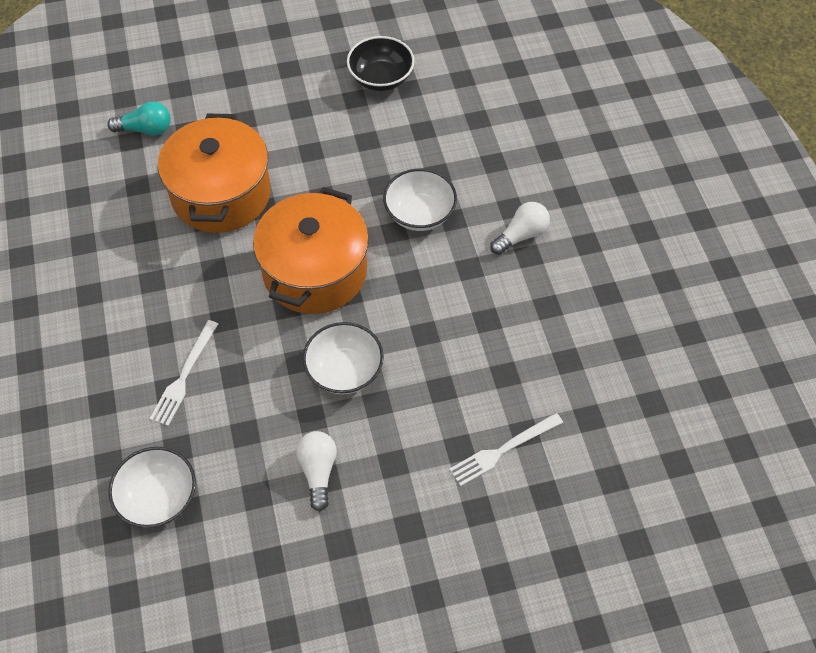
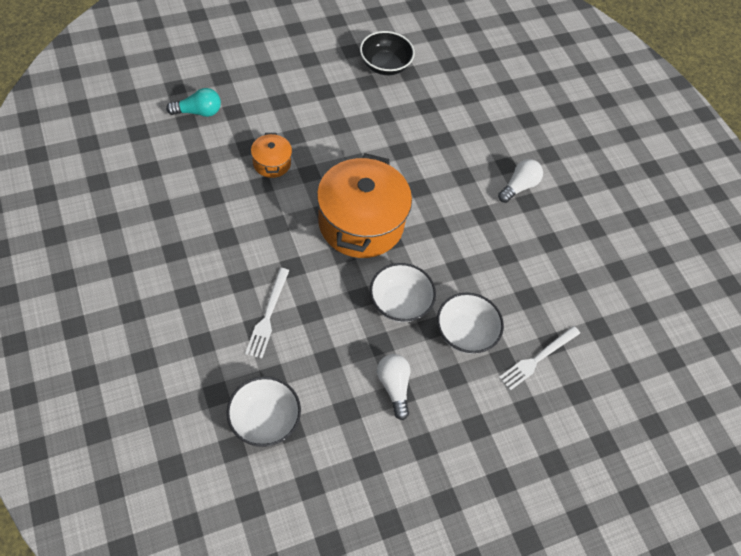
camera: 15 degrees left, 0 degrees up
(221, 194) = (272, 163): orange pot -> orange pot, size x0.46
(419, 214) = (436, 173): white bowl -> white bowl (465, 333)

